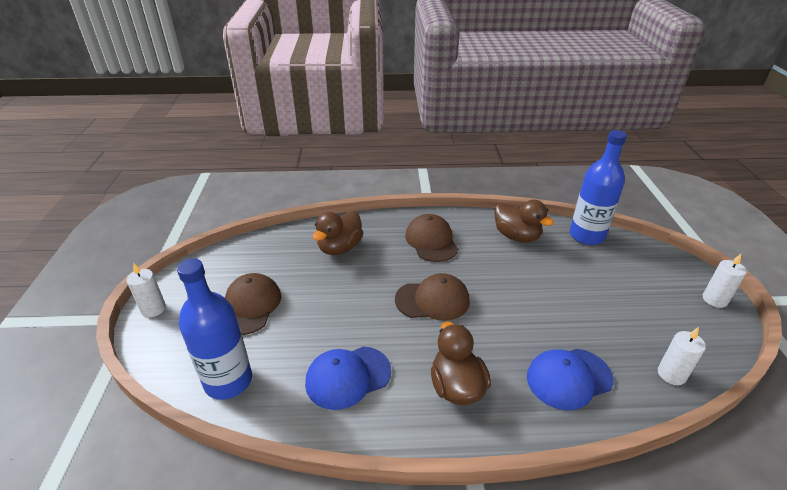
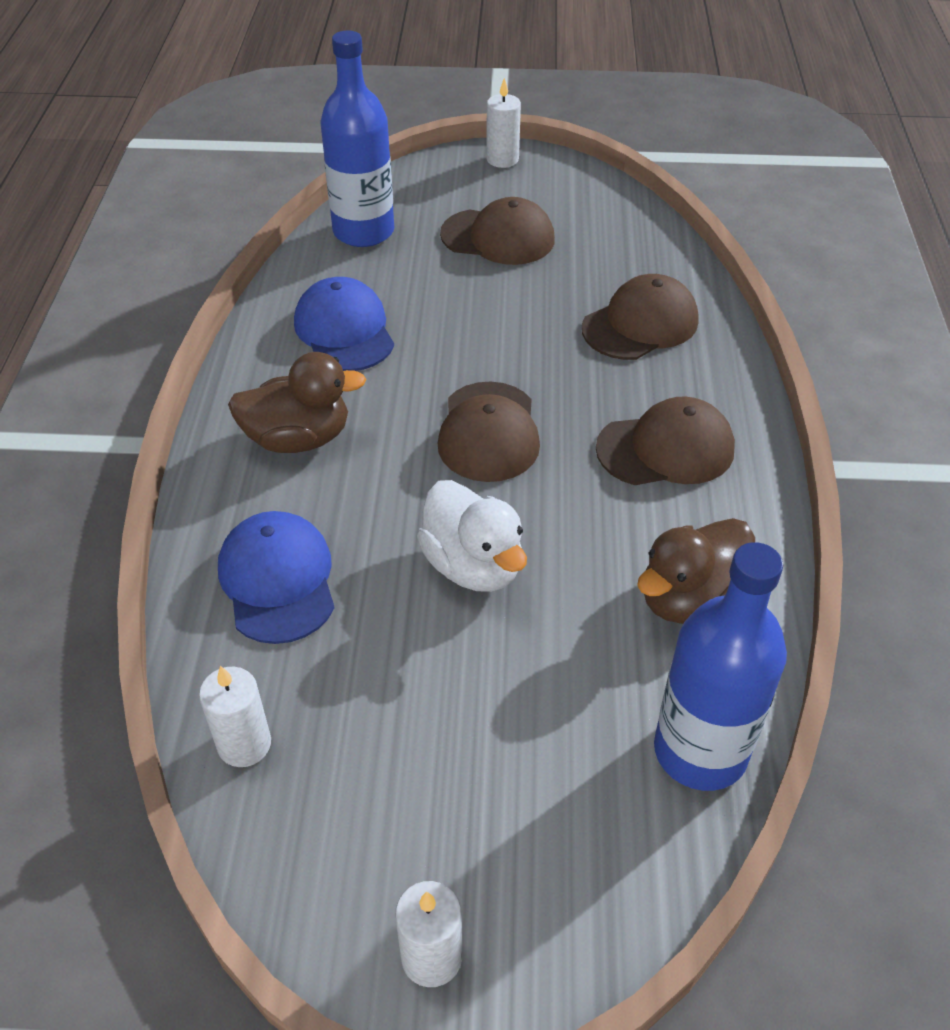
camera: 95 degrees right, 10 degrees up
(340, 248) = (640, 324): brown duck -> brown cap
(526, 300) = (473, 565): none -> white duck

